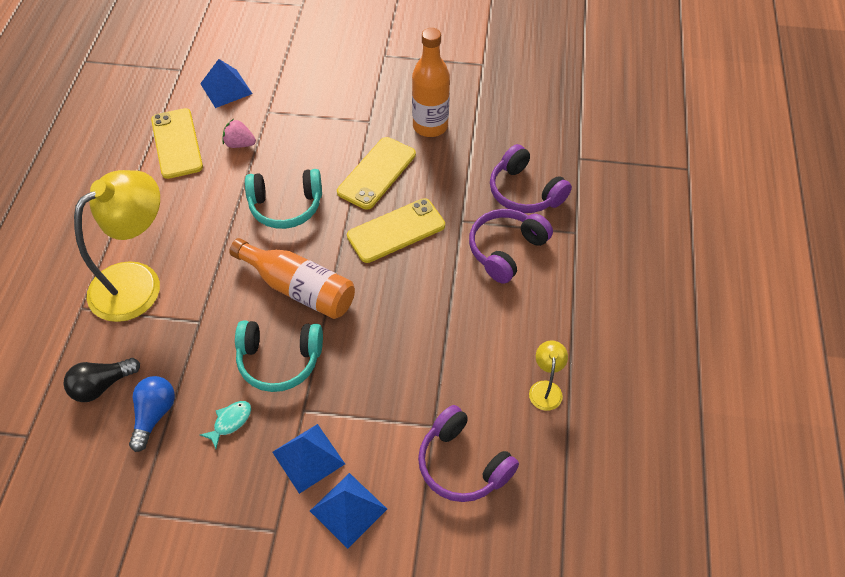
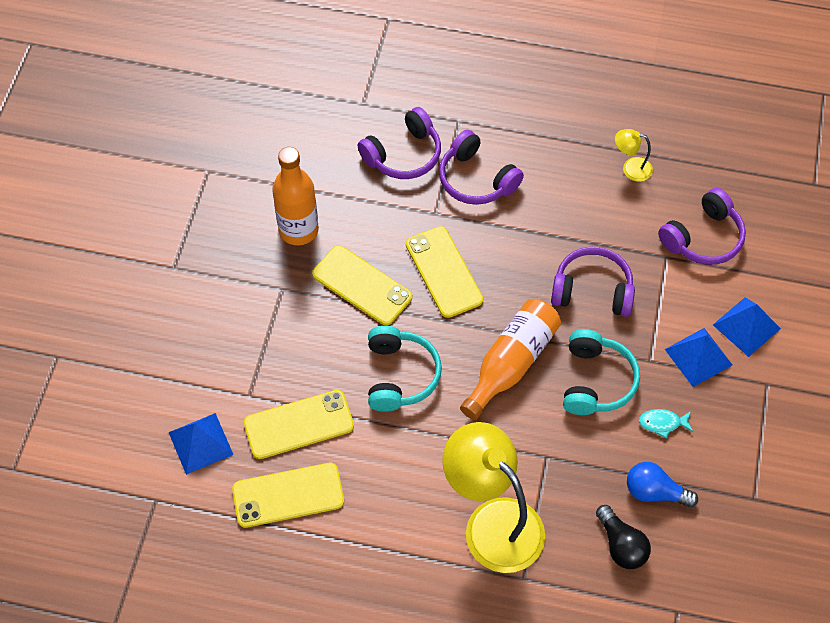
camera: 85 degrees left, 5 degrees up
(230, 422) = (662, 423): turquoise fish -> turquoise fish turned 45 degrees counterclockwise
(240, 144) = (299, 425): pink strawberry -> yellow phone
(385, 355) = (592, 290): none -> purple headphones

